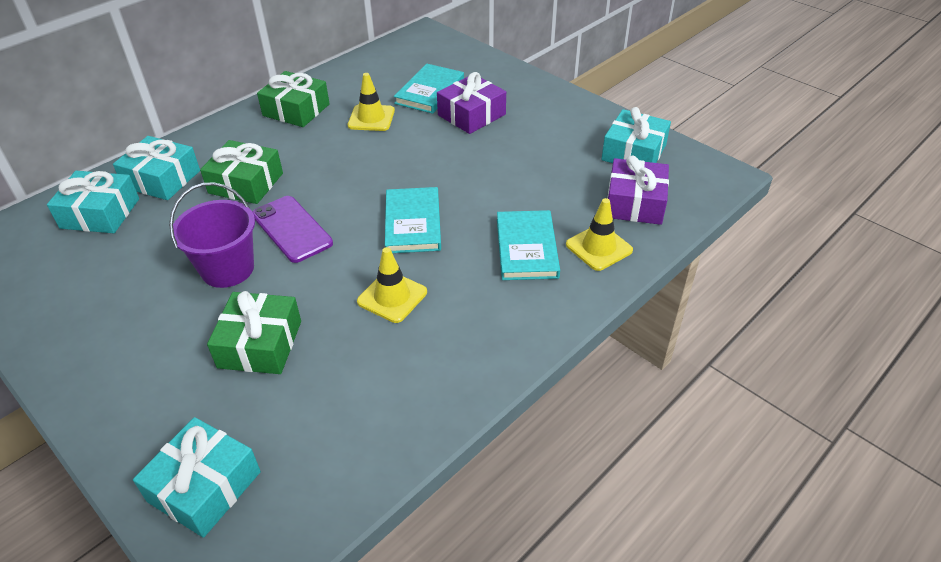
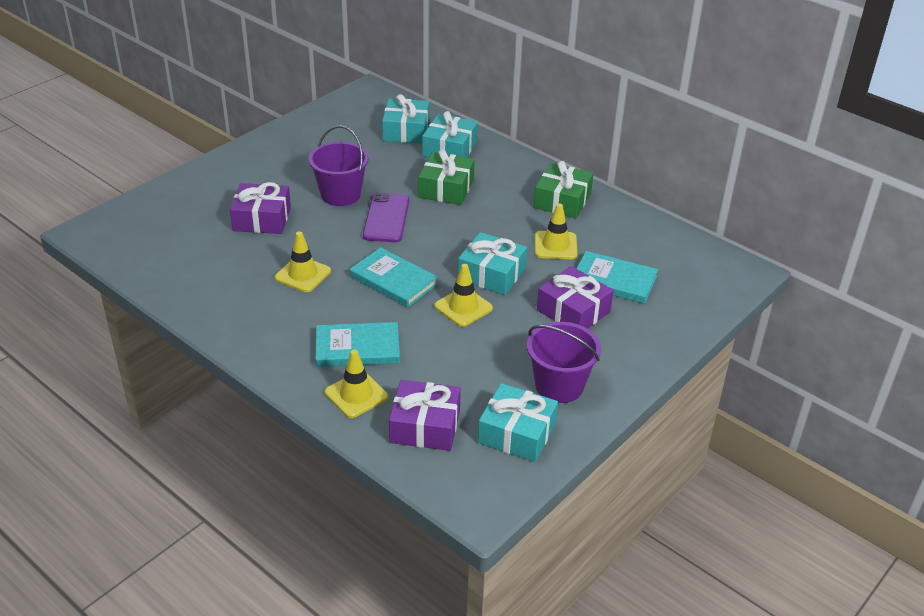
camera: 85 degrees right, 5 degrees down
(204, 486) = (150, 214): turquoise gift -> turquoise gift (491, 274)
(260, 344) = (262, 219): green gift -> purple gift
(292, 229) = (386, 218): purple phone -> purple phone turned 45 degrees counterclockwise
(413, 223) = (393, 280): turquoise book -> turquoise book turned 45 degrees clockwise
(462, 176) = (463, 307): none -> yellow traffic cone
(572, 128) = (559, 386): none -> purple bucket

